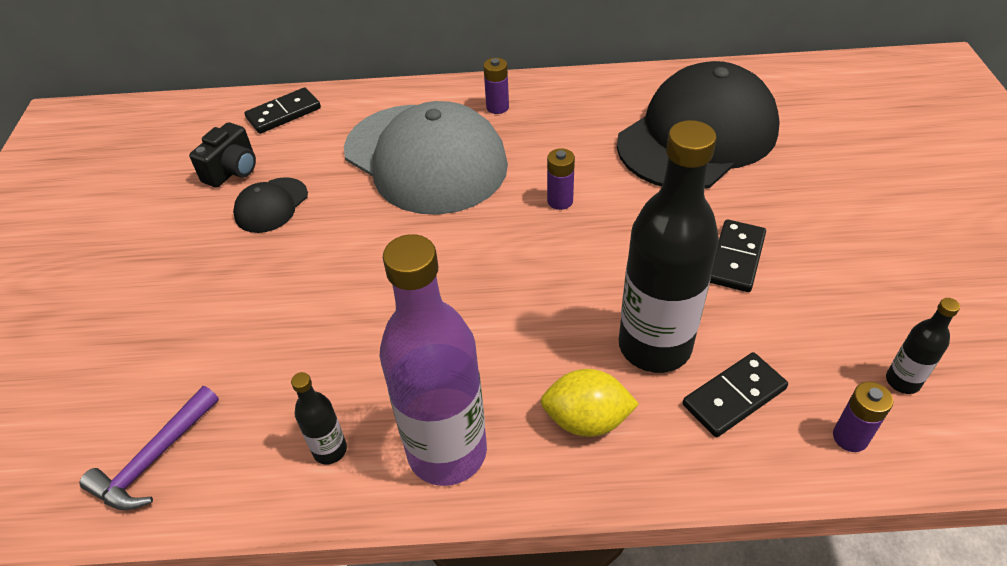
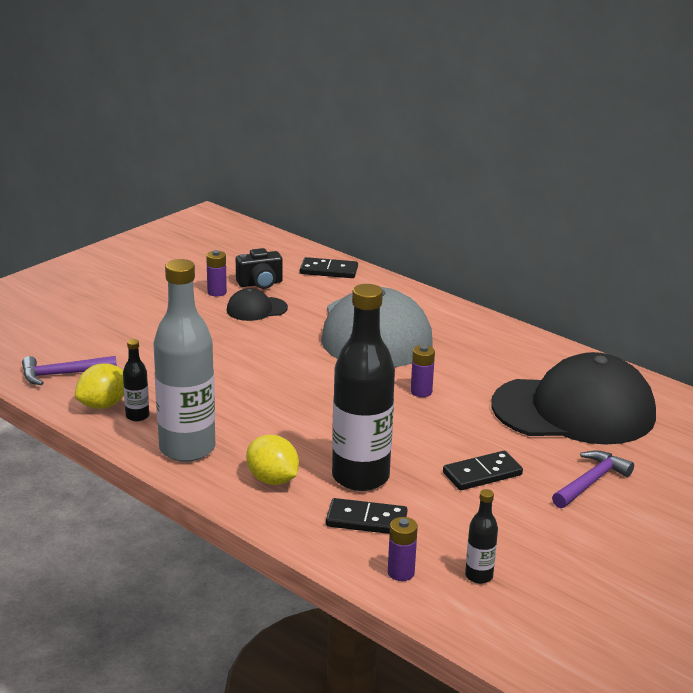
camera: 40 degrees right, 20 degrees down
(267, 466) = (103, 405): none -> yellow lemon
(447, 452) = (187, 449): purple bottle -> grey bottle
(497, 107) = (463, 330): purple battery -> purple battery (217, 292)
(815, 202) = (591, 482): none -> purple hammer

